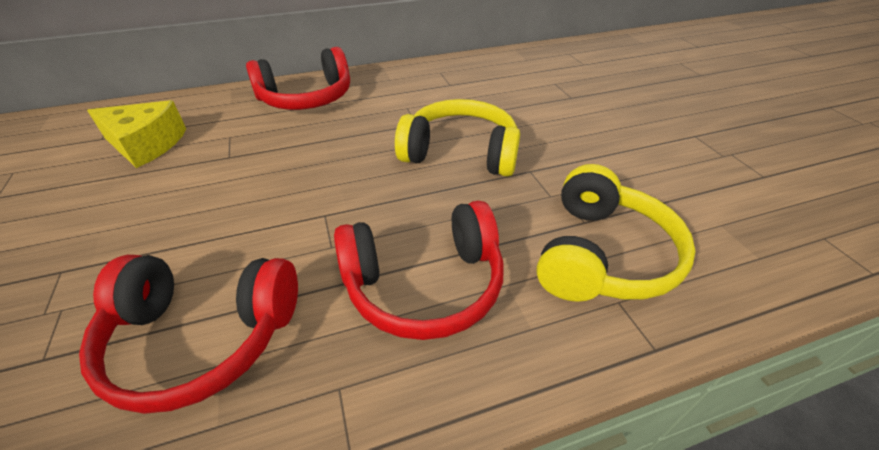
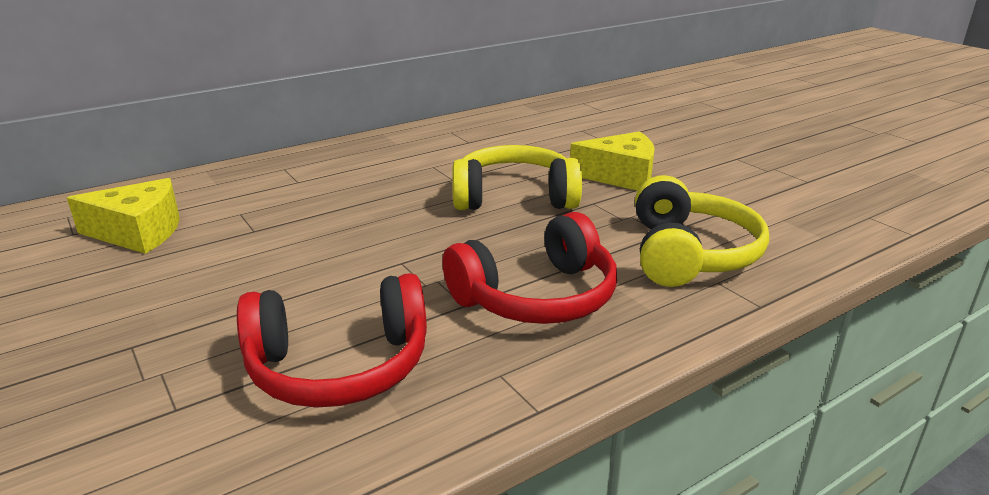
camera: 15 degrees left, 15 degrees down
(307, 98) = (309, 170): red headphones -> none
(570, 142) = (620, 176): none -> yellow cheese

